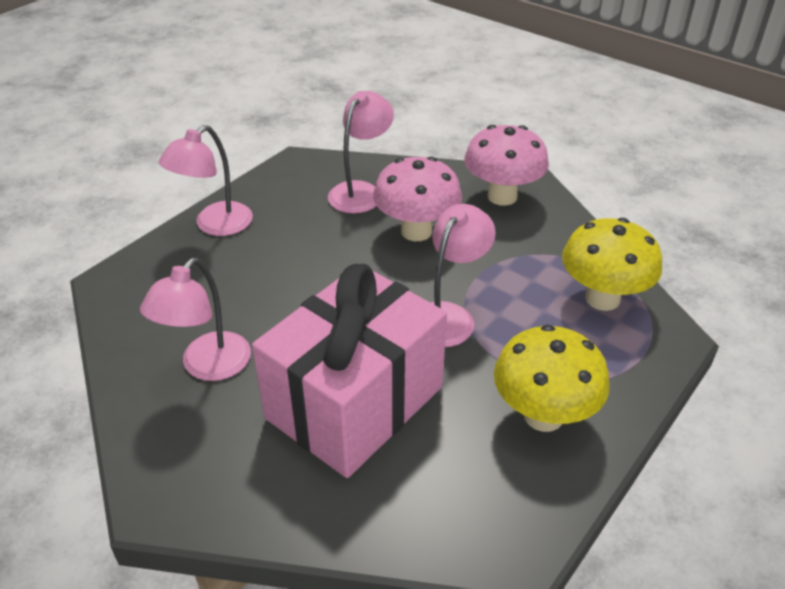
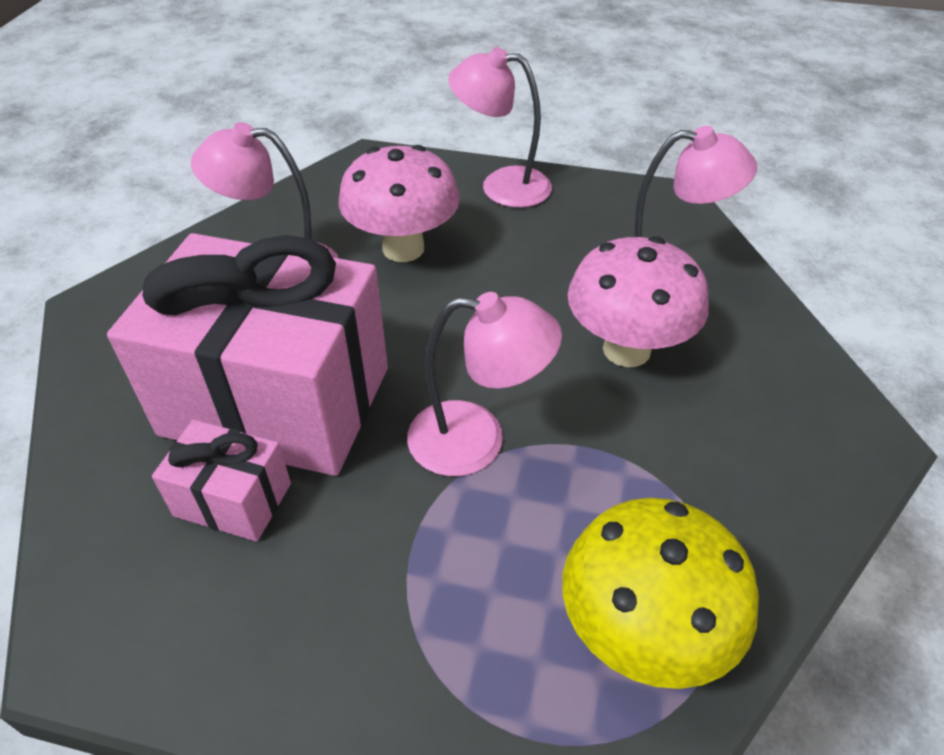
camera: 65 degrees right, 5 degrees up
(432, 444) = (233, 499): none -> pink gift
(502, 196) = (792, 418): pink mushroom -> pink mushroom (403, 248)
(543, 415) = (330, 616): yellow mushroom -> none

